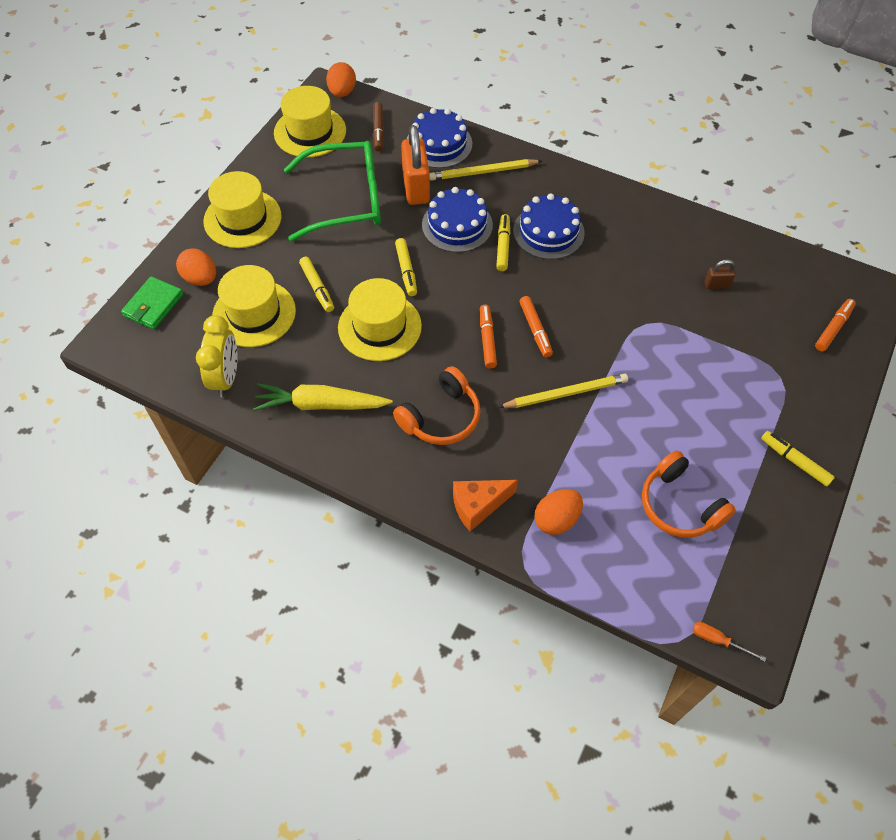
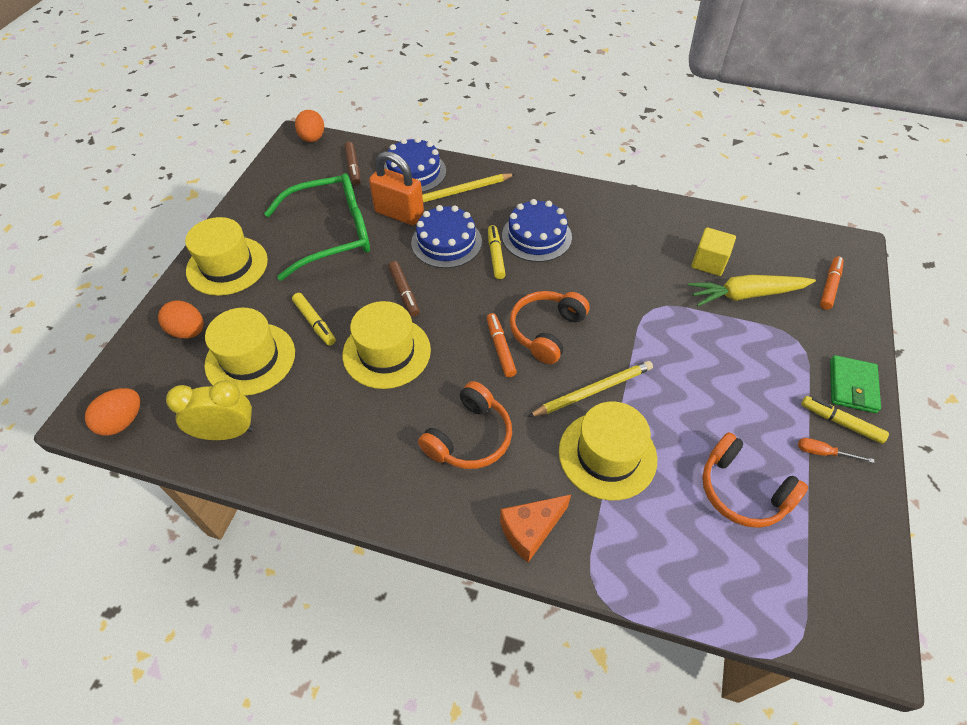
camera: 10 degrees left, 5 degrees down
(153, 305) = (138, 366): green wallet -> green wallet (852, 386)
(226, 378) = (227, 432): yellow clock -> yellow clock turned 90 degrees counterclockwise
(310, 132) = (286, 177): yellow hat -> yellow hat (607, 455)
(321, 404) = (336, 445): yellow carrot -> yellow carrot (746, 295)
(406, 270) = (404, 292): yellow marker -> brown marker
(416, 188) = (399, 214): orange padlock -> orange padlock turned 45 degrees counterclockwise
(535, 330) = (546, 331): orange marker -> orange headphones
(556, 519) = (618, 530): orange egg -> orange egg (122, 421)
(716, 285) = (708, 262): brown padlock -> yellow cube
(718, 640) = (832, 641): orange screwdriver -> orange screwdriver (823, 453)

